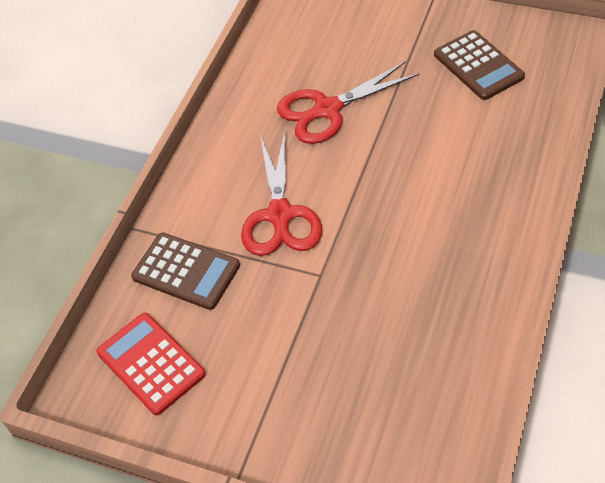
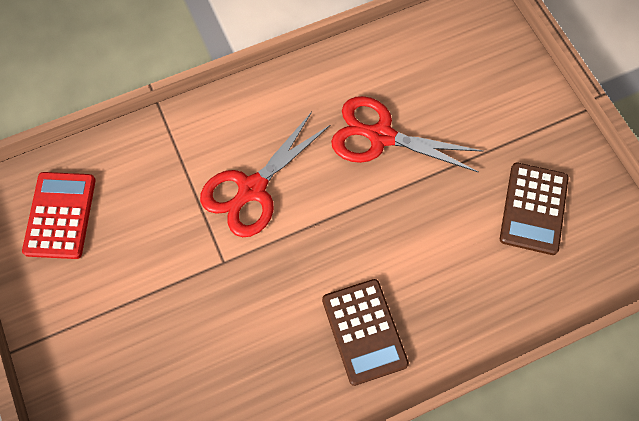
camera: 40 degrees right, 15 degrees up
(186, 271) = (151, 170): brown calculator -> brown calculator (364, 331)

